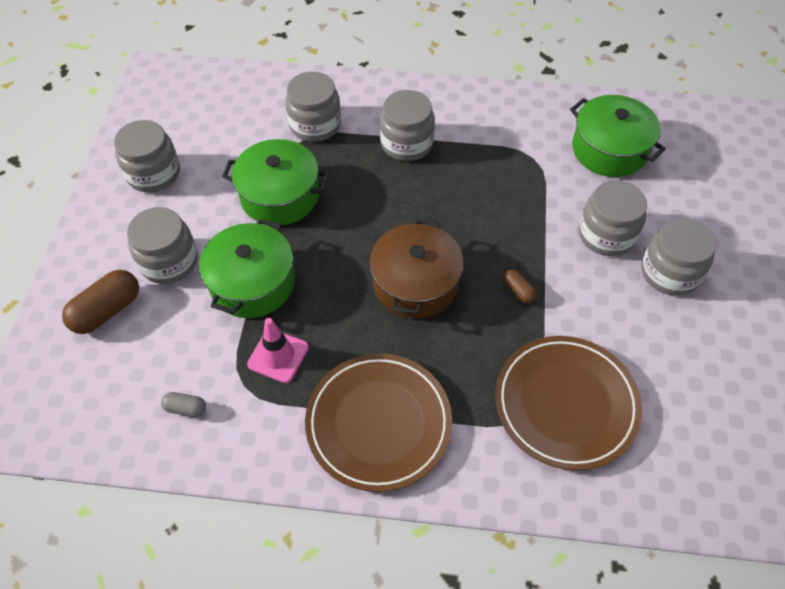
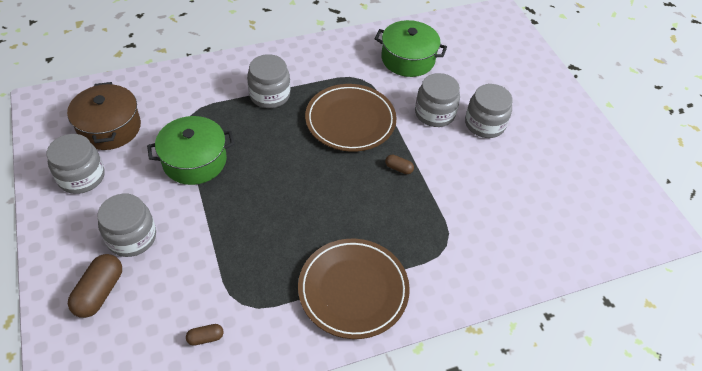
camera: 30 degrees left, 5 degrees down
(186, 408) = (205, 338): grey capsule -> brown capsule
(252, 283) = (208, 229): green pot -> none
(278, 356) = (256, 273): pink traffic cone -> none
(315, 124) = (194, 102): grey jar -> none
(415, 283) = (327, 187): brown pot -> brown pot (109, 128)
(566, 404) = (466, 228): brown plate -> brown plate (350, 121)

